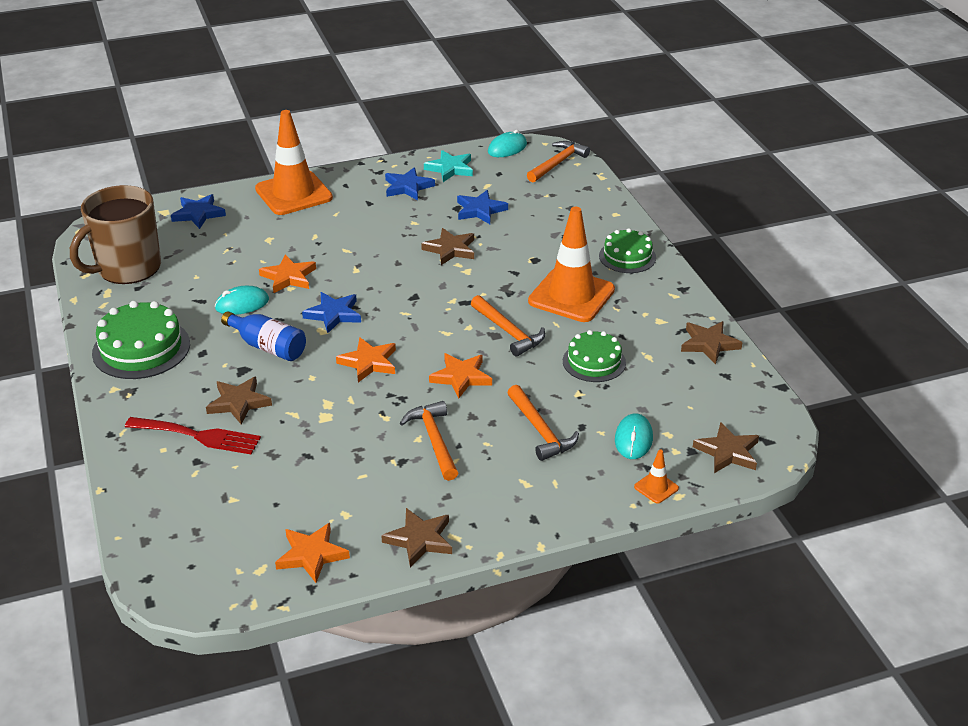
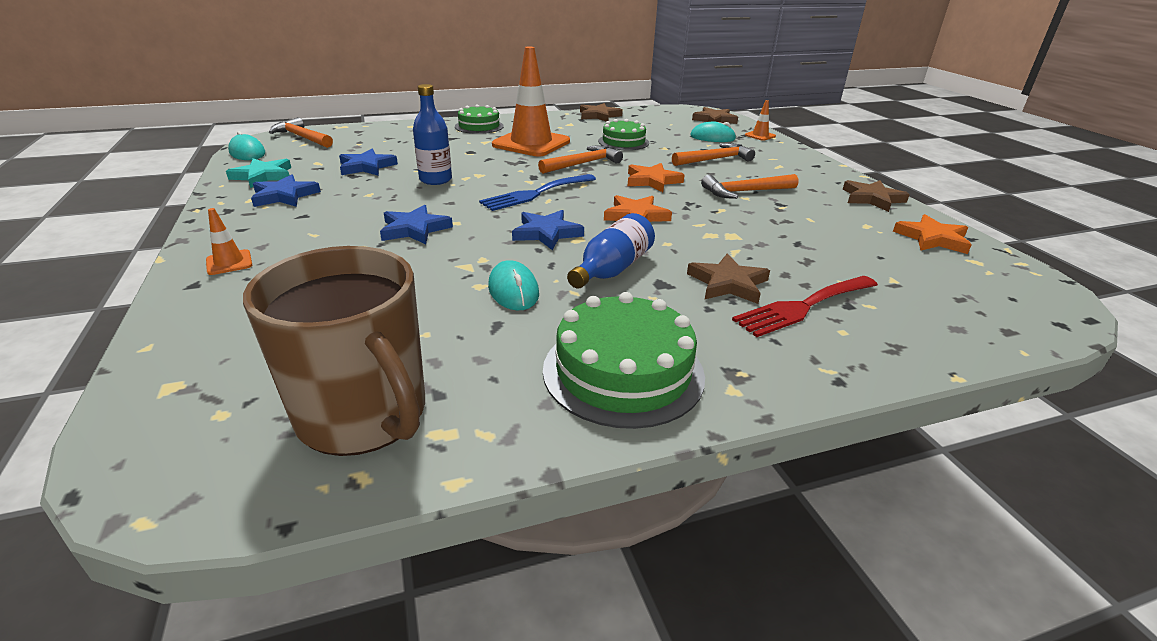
camera: 90 degrees left, 5 degrees down
(198, 214) = (216, 345): blue star -> blue star (414, 229)
(198, 436) = (803, 307): red fork -> red fork turned 135 degrees counterclockwise
(288, 277) = (456, 260): orange star -> none
(293, 193) = (229, 262): orange traffic cone -> orange traffic cone, size x0.41
(420, 305) = (535, 194): none -> blue fork
(450, 249) = (435, 180): brown star -> blue bottle

